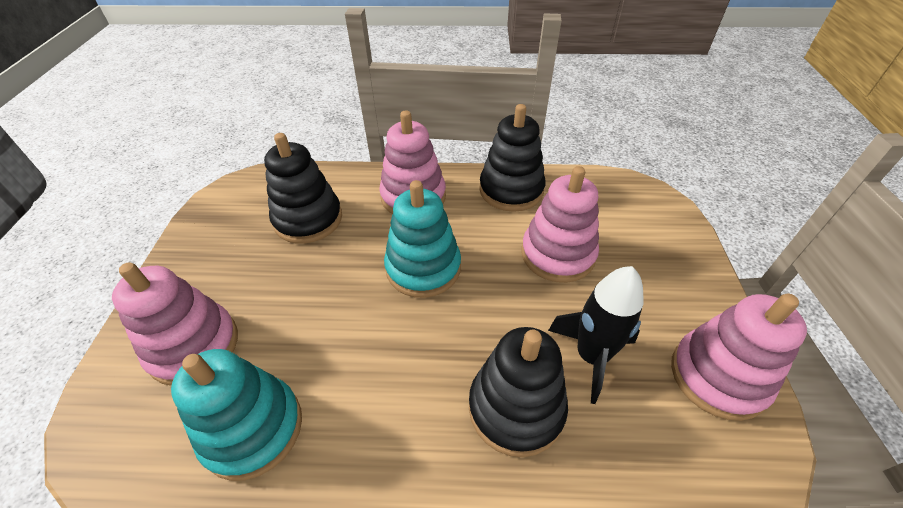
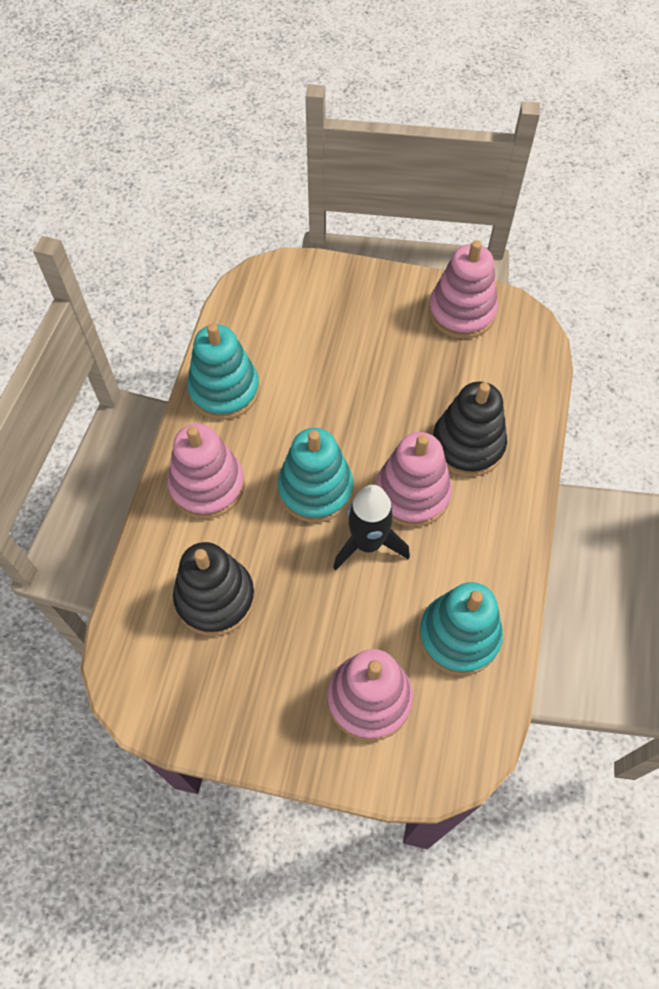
camera: 80 degrees left, 15 degrees up
(511, 190) = (224, 390): black stacking toy -> turquoise stacking toy
(557, 254) = (324, 375): pink stacking toy -> pink stacking toy (412, 493)
(591, 356) = (433, 383): black rocket -> black rocket (368, 543)

